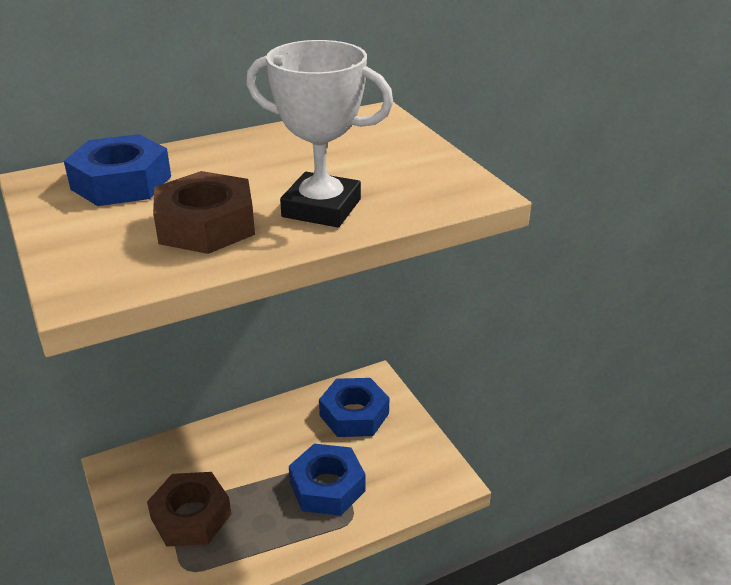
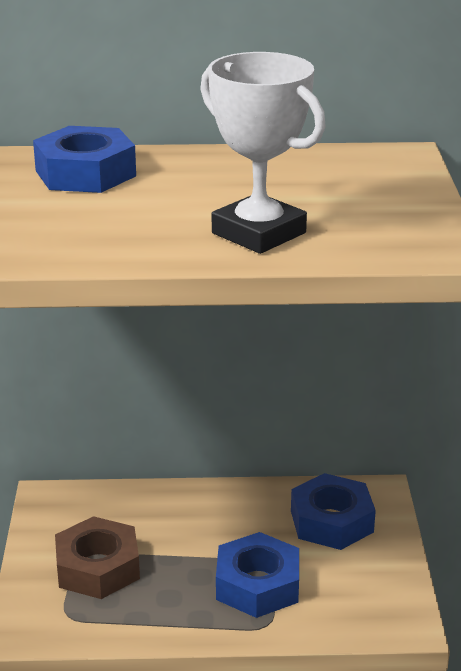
camera: 25 degrees right, 5 degrees down
(206, 225) = (134, 226): brown nut -> none

